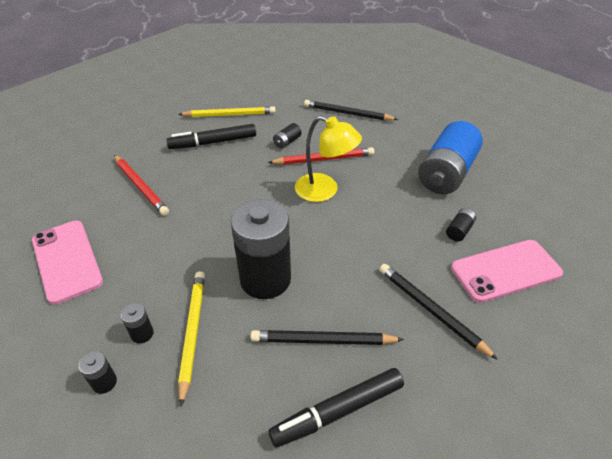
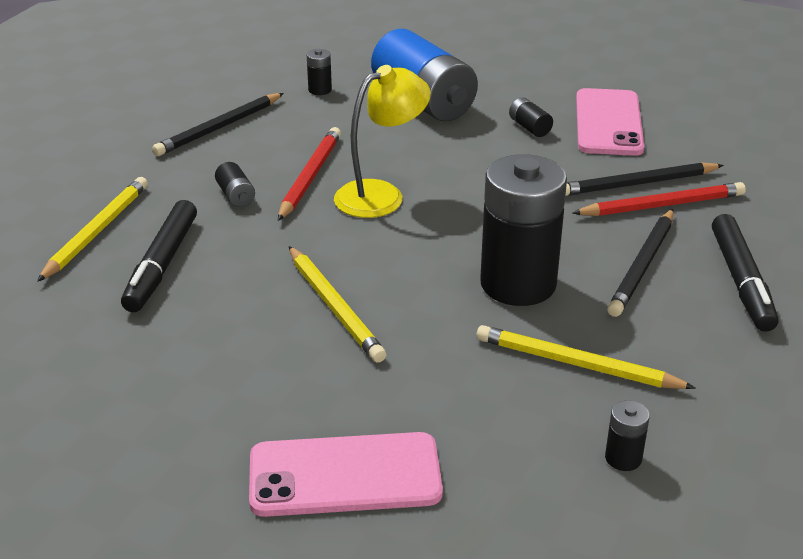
camera: 65 degrees left, 10 degrees down
(140, 186) = (212, 365): red pencil -> red pencil (662, 205)
(142, 334) = (554, 411): black battery -> black battery (320, 90)
(205, 210) = (334, 307): none -> yellow pencil

